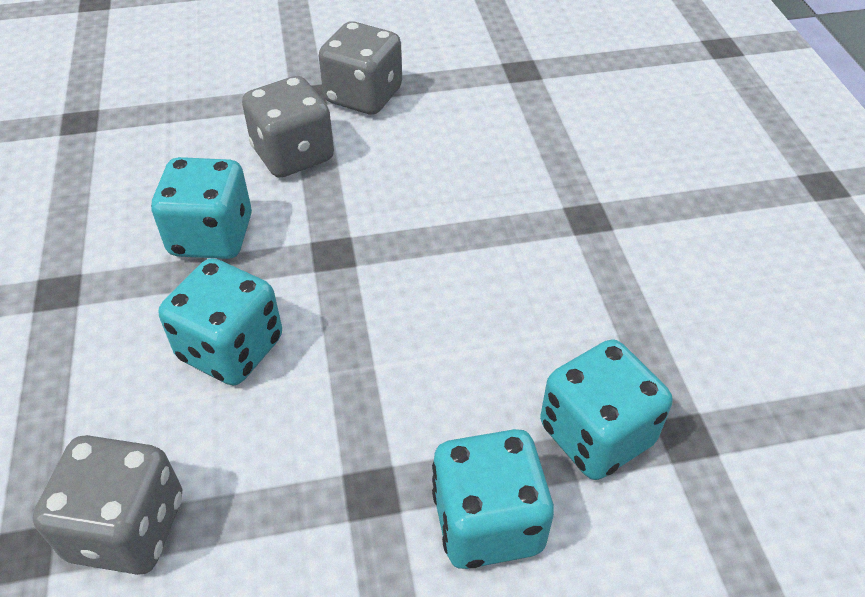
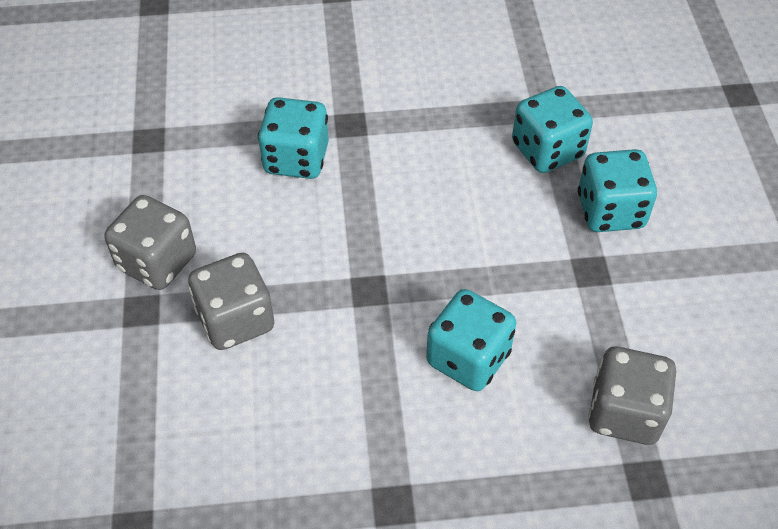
camera: 85 degrees left, 5 degrees up
(211, 236) = (338, 381): turquoise dice -> turquoise dice (296, 159)

